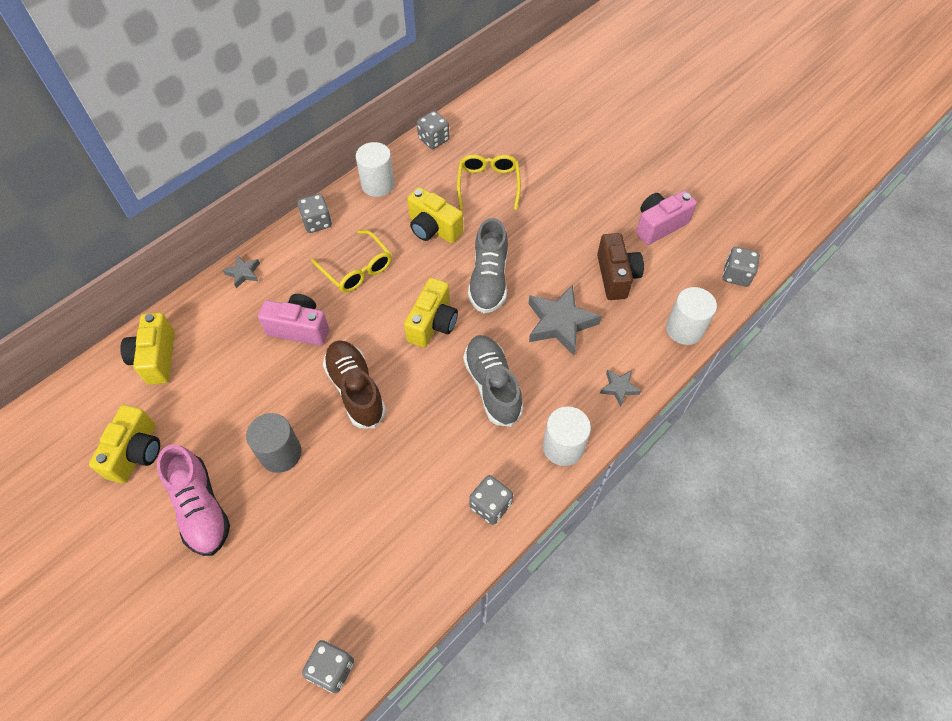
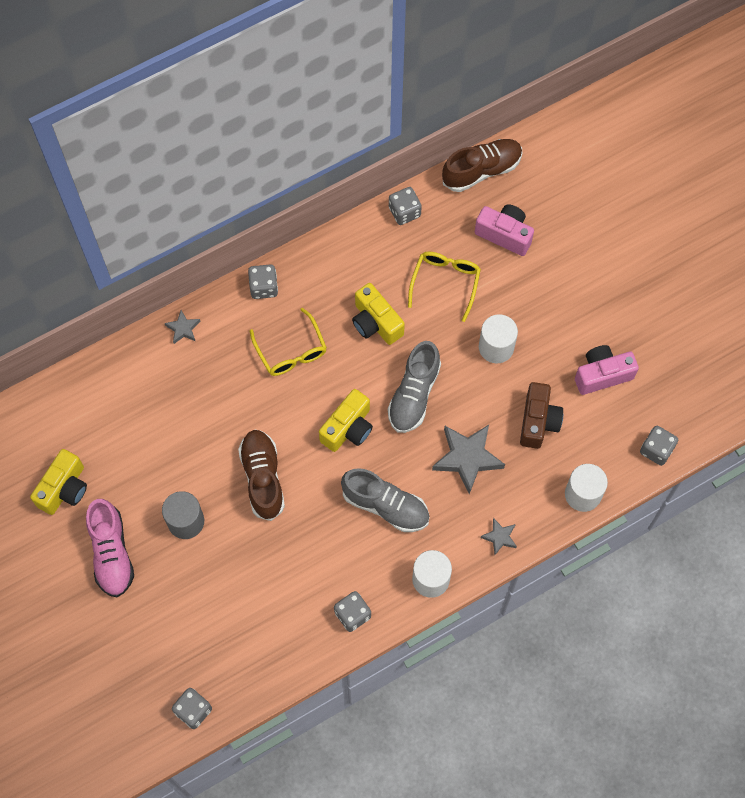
camera: 15 degrees right, 10 degrees up
(156, 358) = (91, 400): yellow camera -> none
(299, 328) = (224, 402): pink camera -> pink camera (504, 234)
(378, 184) = (333, 256): white cylinder -> white cylinder (496, 347)
(492, 98) = (481, 170): none -> brown shoe
(492, 386) = (385, 505): grey shoe -> grey shoe turned 120 degrees clockwise

